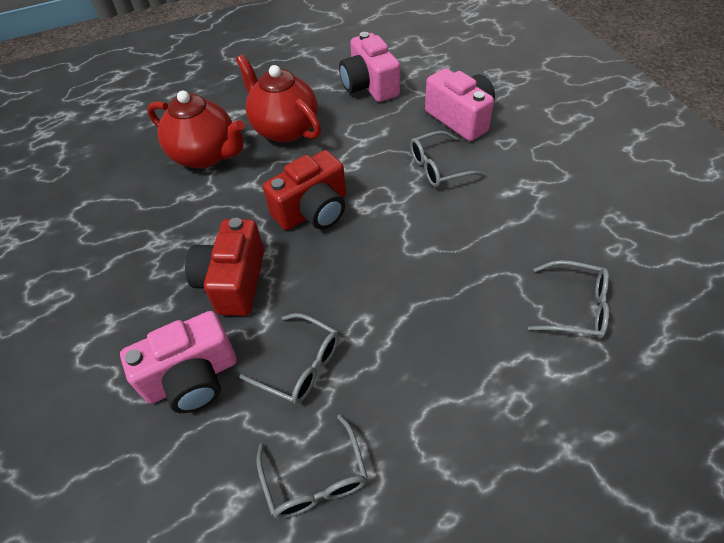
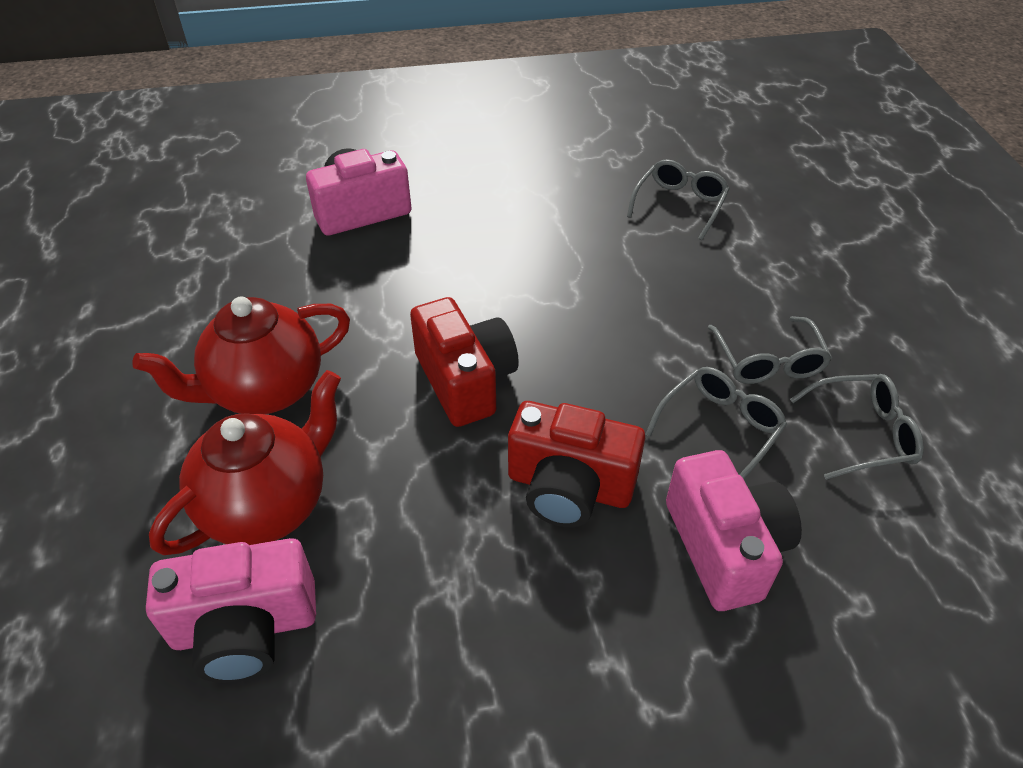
camera: 80 degrees left, 5 degrees down
(369, 86) = (228, 278): pink camera -> pink camera (245, 628)
(438, 167) = (441, 249): grey glasses -> grey glasses (768, 362)

